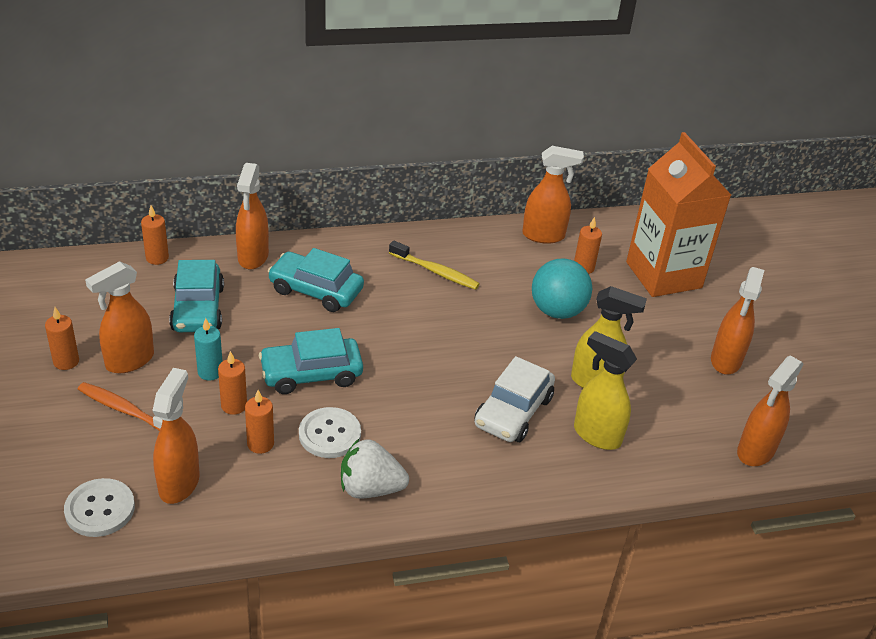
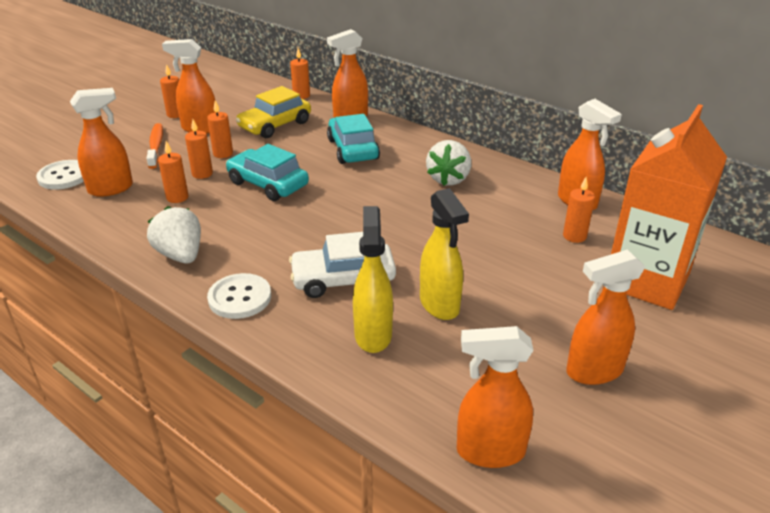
camera: 55 degrees right, 5 degrees down
(198, 308) = (275, 125): turquoise car -> yellow car
(210, 372) = (223, 153): turquoise candle -> orange candle
(329, 434) = (217, 216): white button -> white button (240, 298)
(435, 271) = (448, 179): yellow toothbrush -> white strawberry
(557, 311) = (497, 247): turquoise ball -> none

